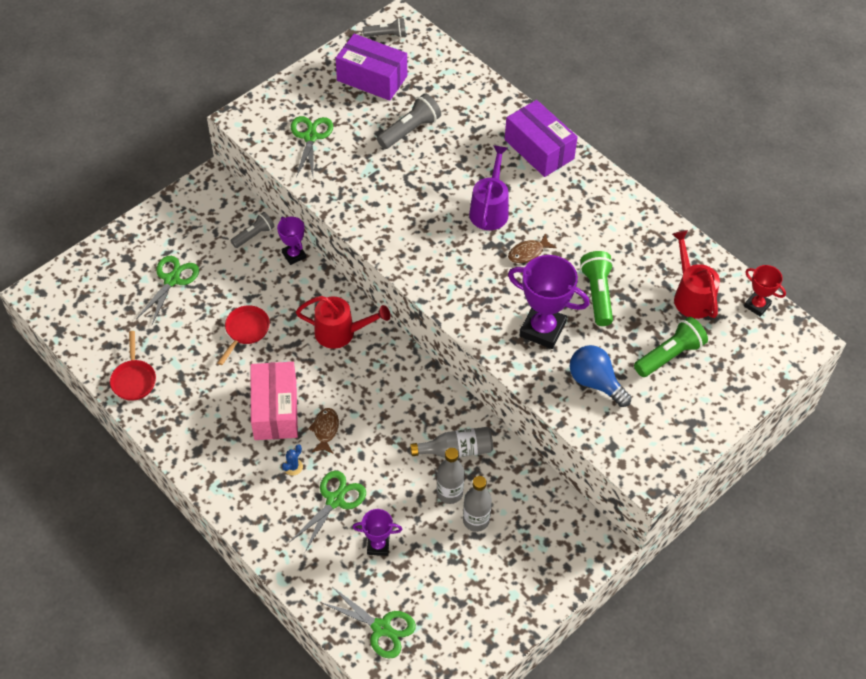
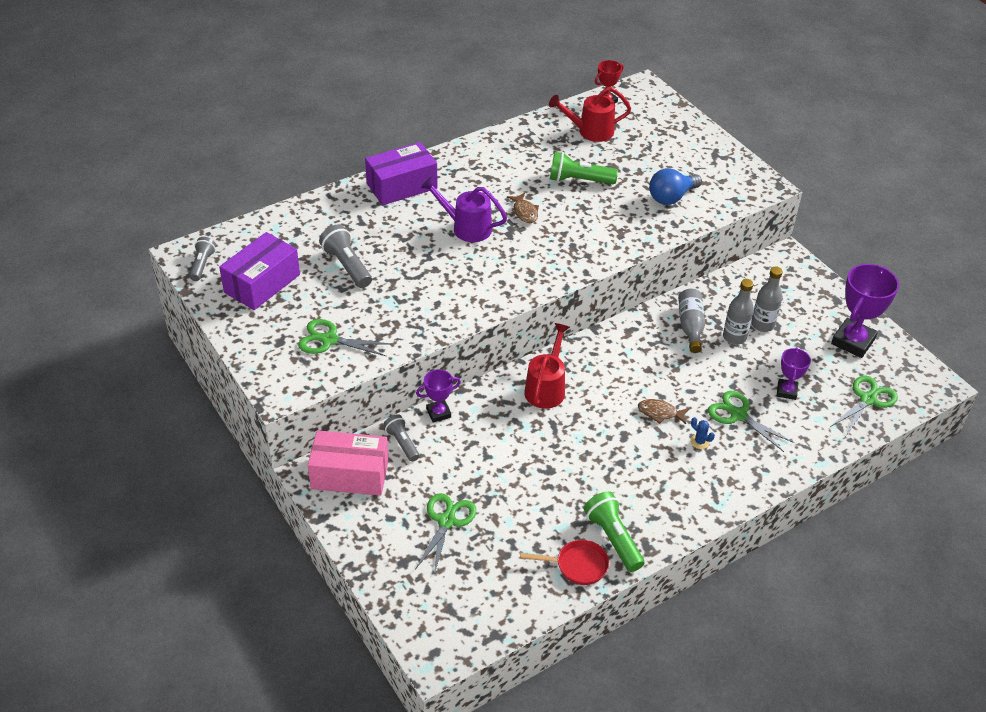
camera: 80 degrees left, 10 degrees down
(172, 280) = (446, 521): green scissors -> green scissors turned 75 degrees clockwise
(245, 331) = (530, 462): red pan -> none
(275, 410) = (632, 448): pink box -> pink box (350, 474)
(542, 329) = (611, 217): purple trophy -> purple trophy (853, 341)
(669, 355) = (649, 154): green flashlight -> green flashlight (613, 538)

